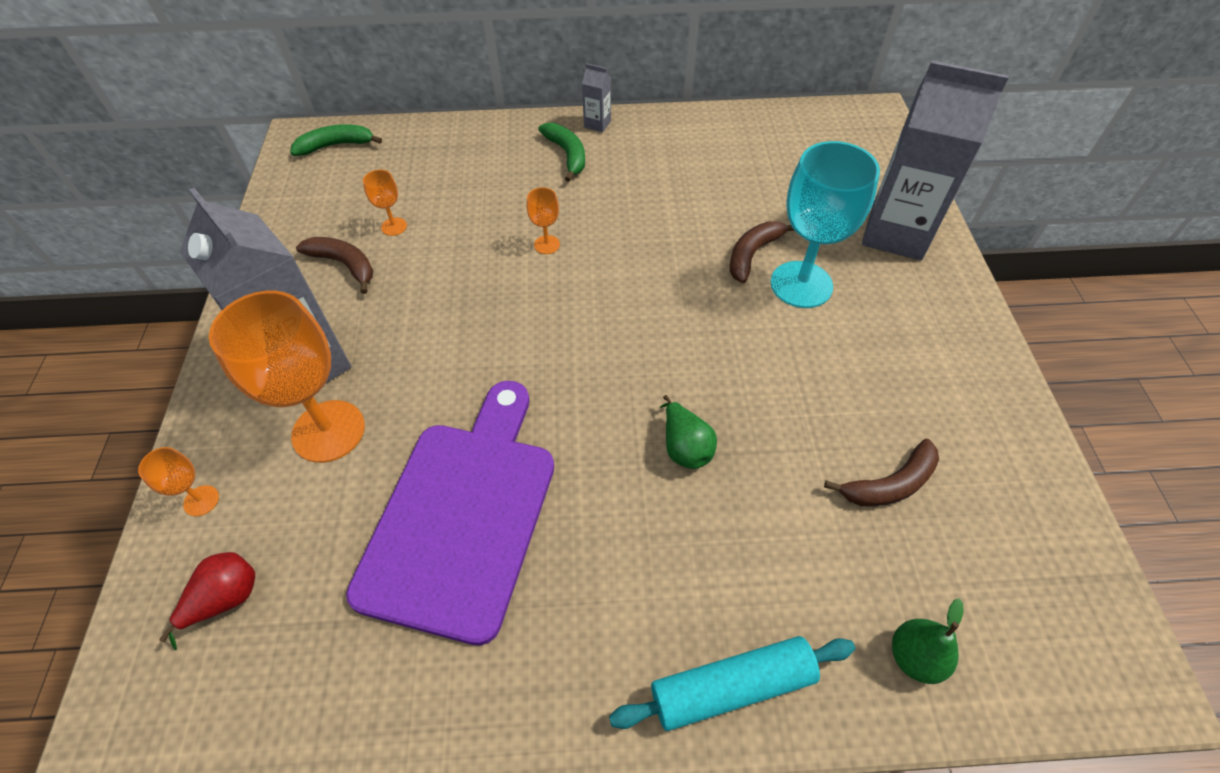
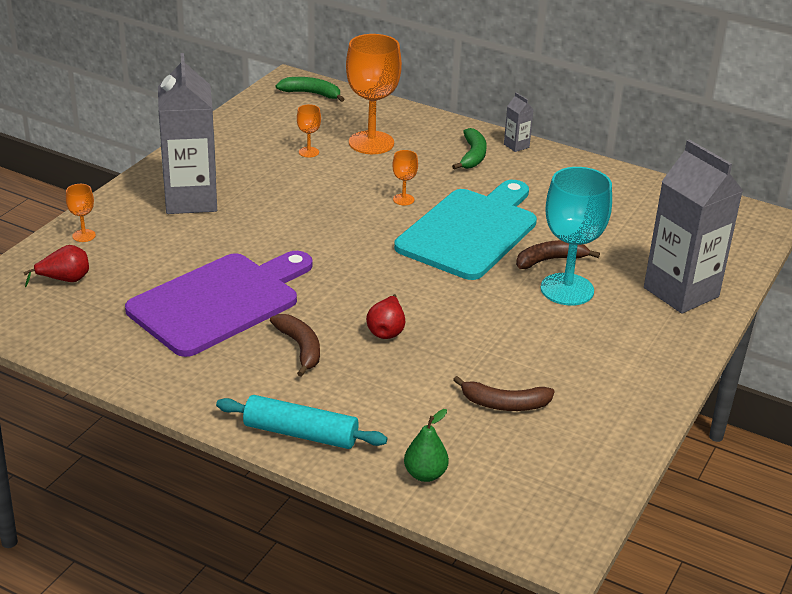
camera: 30 degrees right, 20 degrees down
(328, 431) = (177, 235): orange goblet -> orange goblet (371, 143)
(344, 265) = (258, 160): brown banana -> brown banana (300, 348)
(647, 254) = (470, 231): none -> turquoise cutting board
(684, 447) = (386, 331): green pear -> red pear

